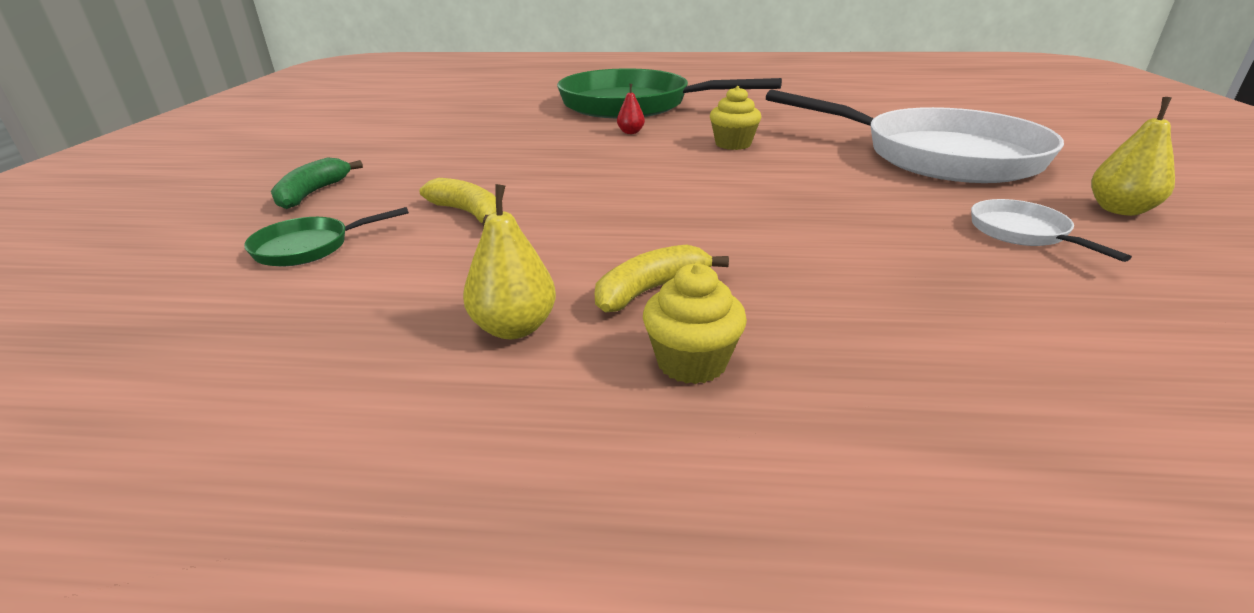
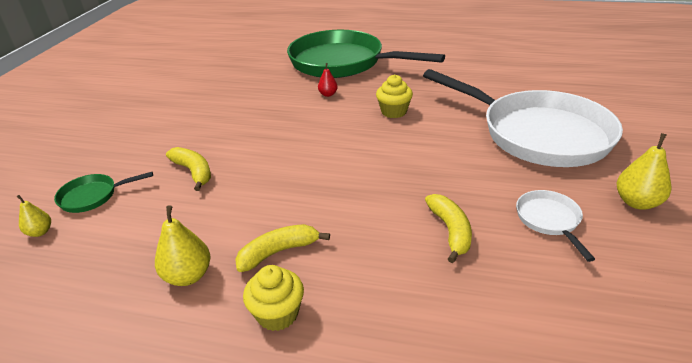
camera: 10 degrees right, 5 degrees up
(226, 293) = (40, 232): none -> yellow pear
(313, 193) = (106, 146): green banana -> none
(895, 251) = (450, 231): none -> yellow banana

